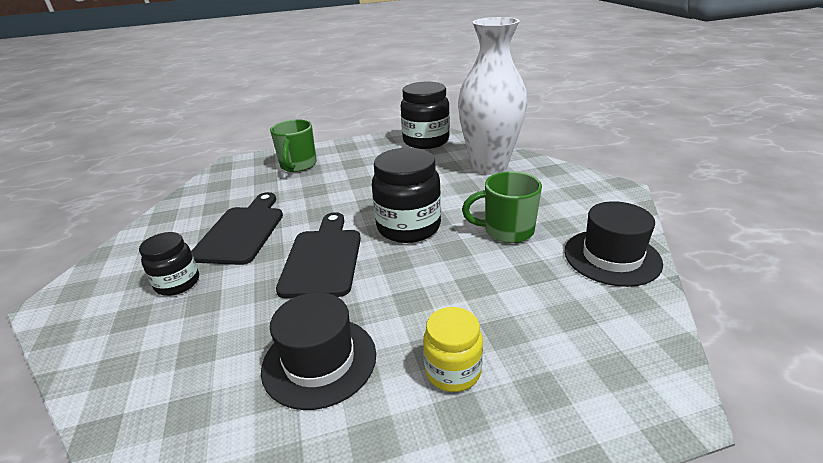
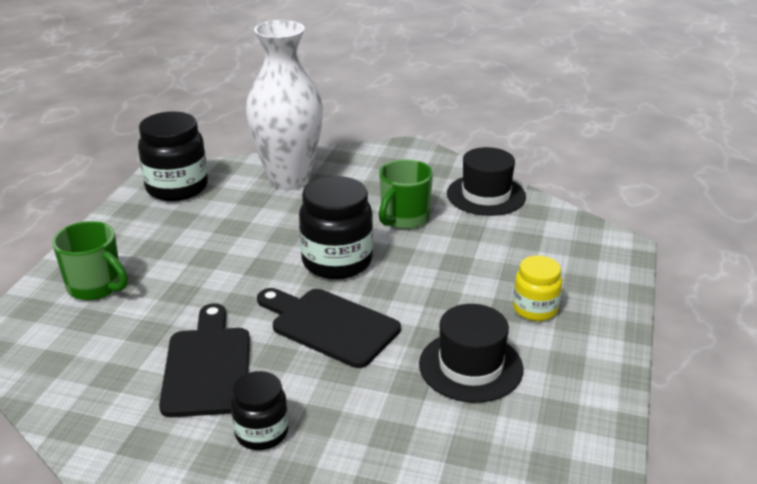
camera: 60 degrees left, 0 degrees up
(242, 231) = (207, 366): black cutting board -> black cutting board turned 45 degrees clockwise

